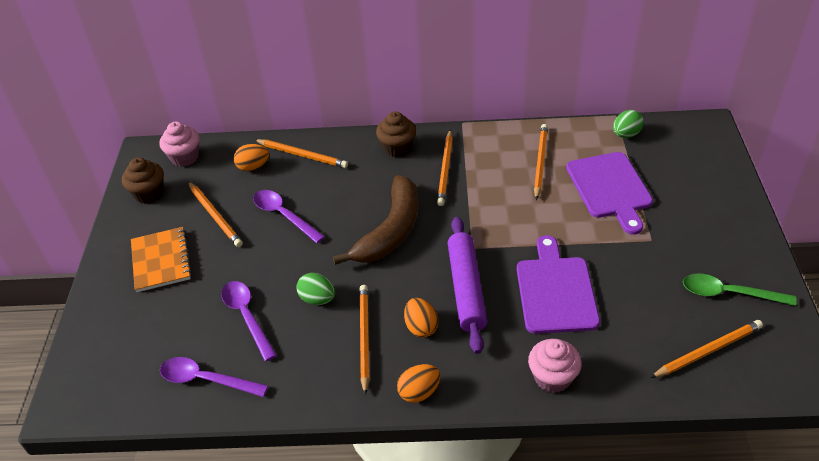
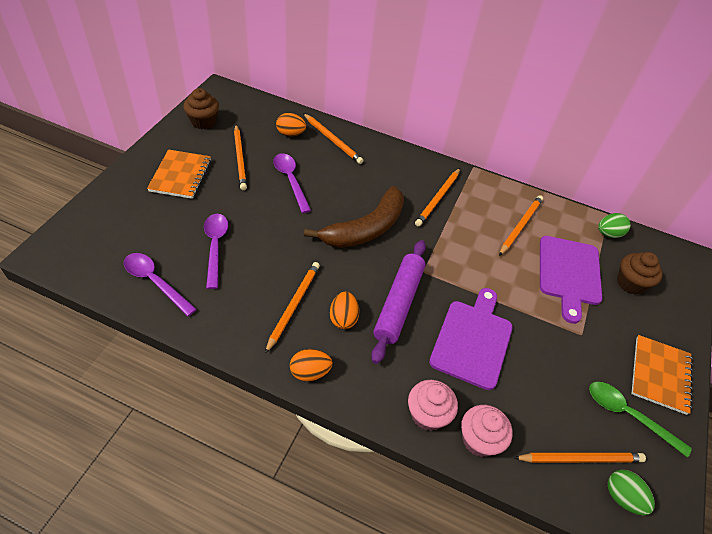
camera: 15 degrees right, 5 degrees up
(185, 157) = (245, 106): pink cupcake -> pink cupcake (479, 440)
(317, 299) = (276, 257): green egg -> green egg (622, 497)
(397, 148) = (409, 165): brown cupcake -> brown cupcake (630, 283)
(738, 245) = (660, 375): none -> orange notebook

